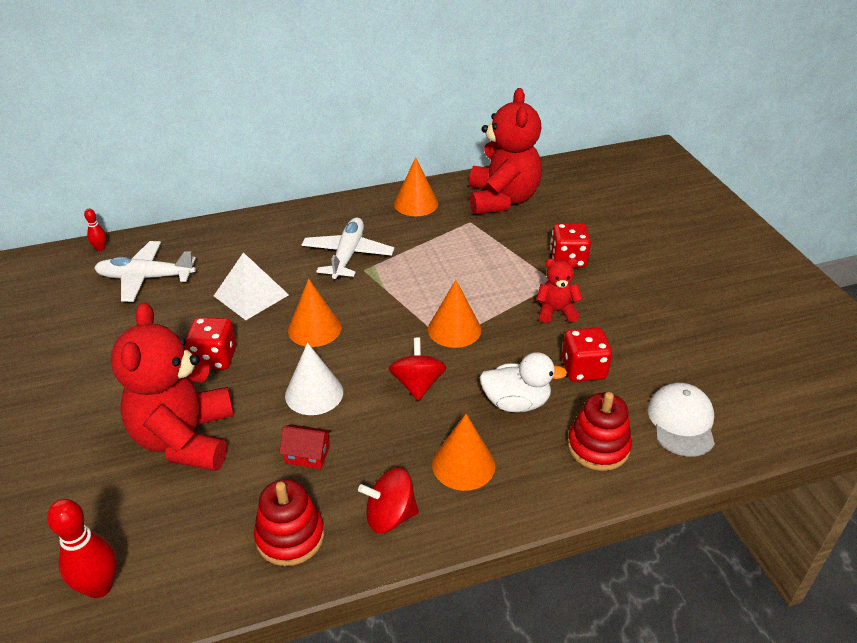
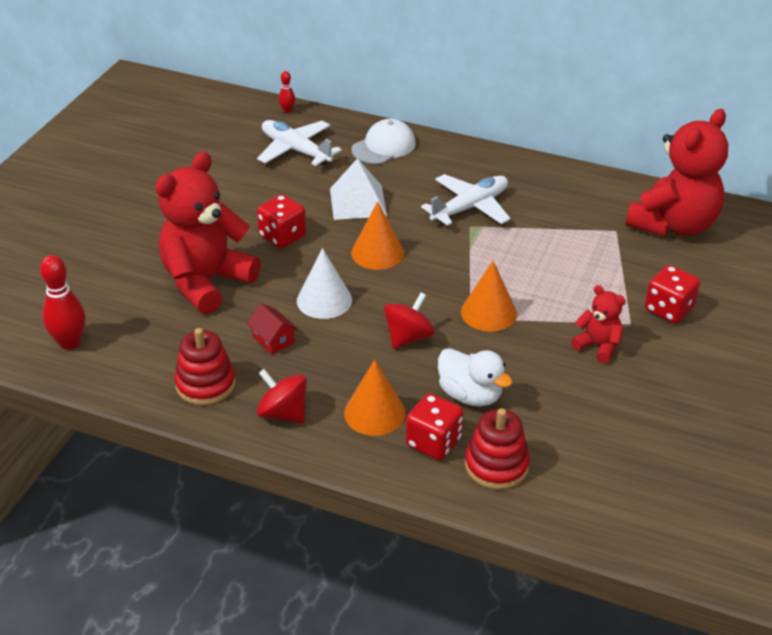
camera: 40 degrees right, 0 degrees up
(416, 203) = (584, 190): orange cone -> none
(583, 369) = (561, 404): red dice -> red dice (433, 442)
(681, 422) = (595, 492): white cap -> white cap (384, 146)

